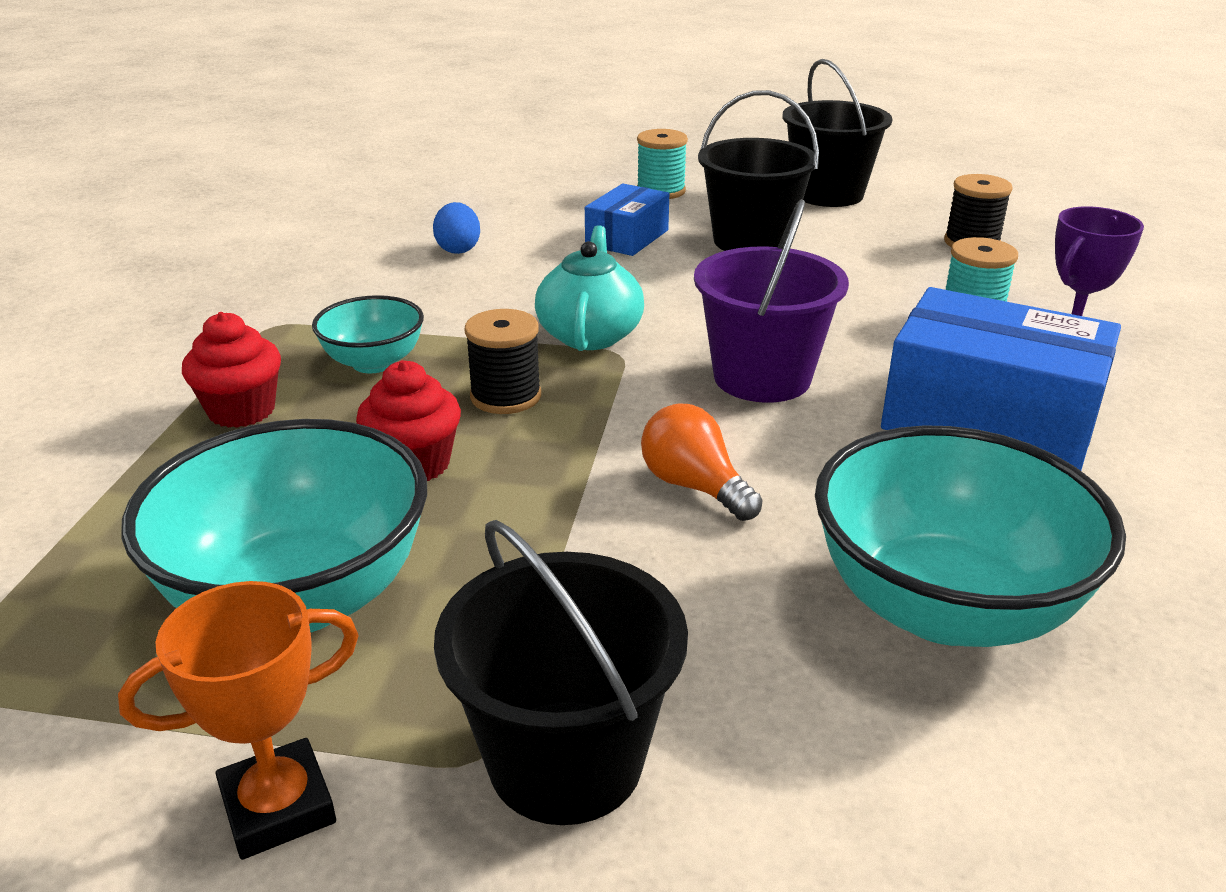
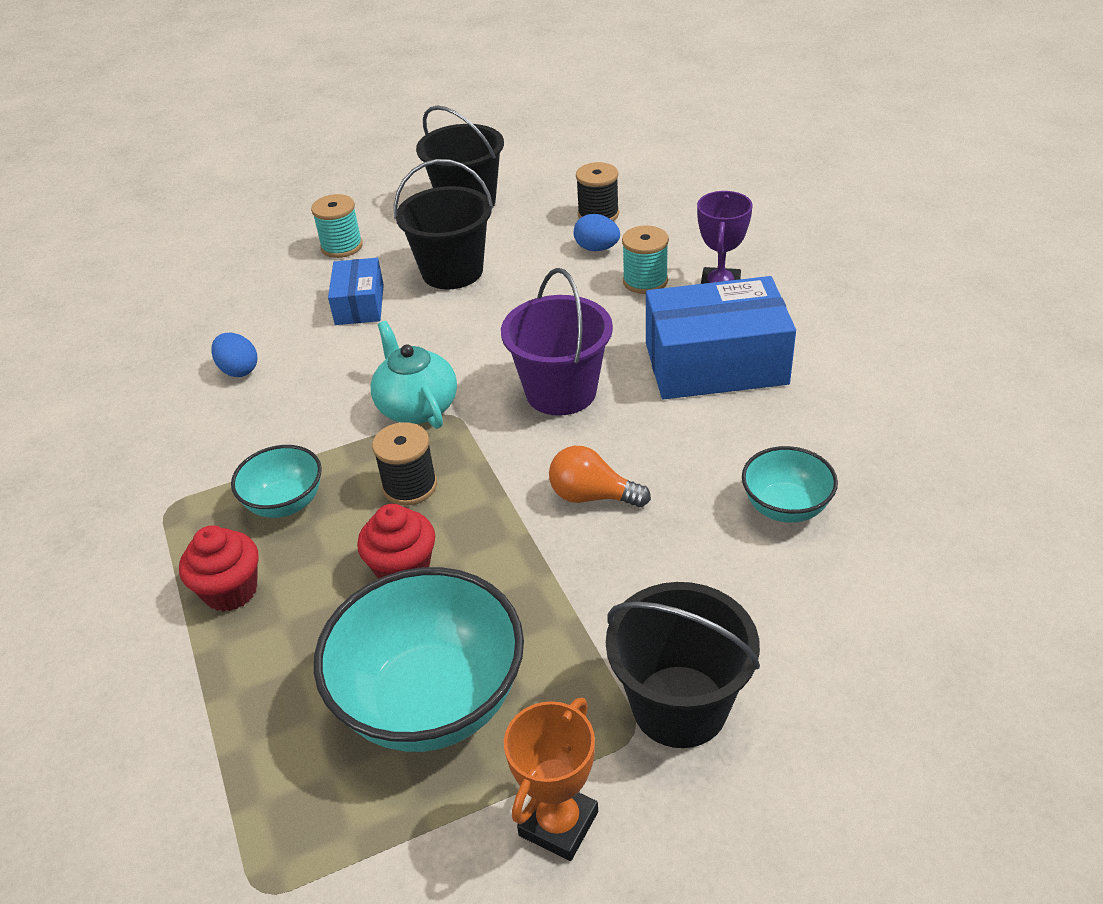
camera: 30 degrees left, 10 degrees up
(939, 270) = (597, 248): none -> blue egg
(944, 607) = (785, 507): turquoise bowl -> turquoise bowl, size x0.53

